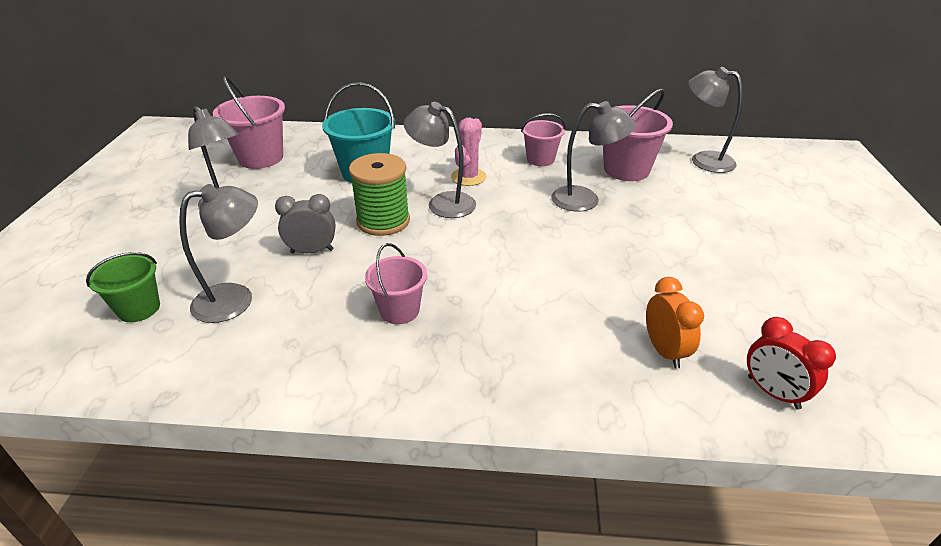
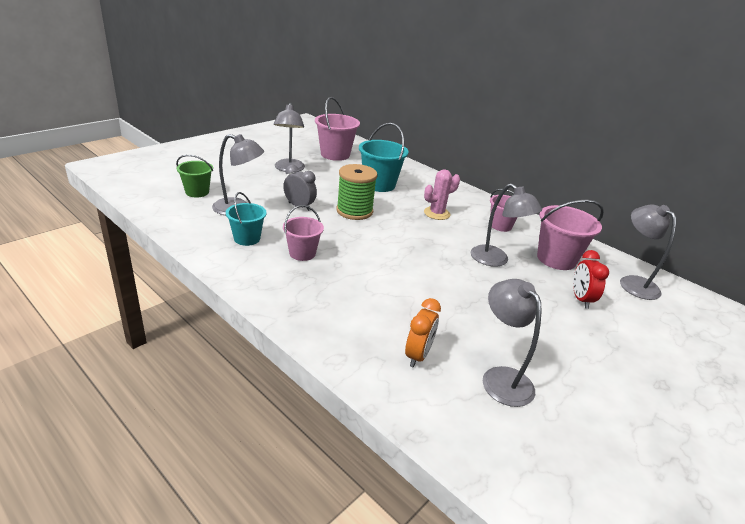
camera: 35 degrees right, 5 degrees down
(306, 334) = (247, 238): none -> turquoise bucket
(442, 202) = (401, 218): grey lamp -> grey lamp (501, 378)
(773, 392) = (454, 417): red clock -> red clock (580, 299)

